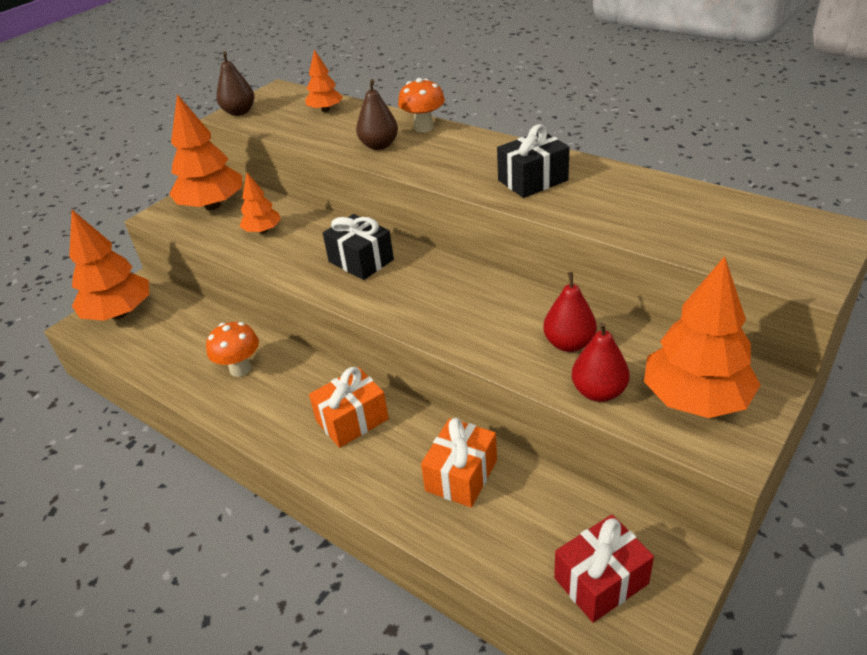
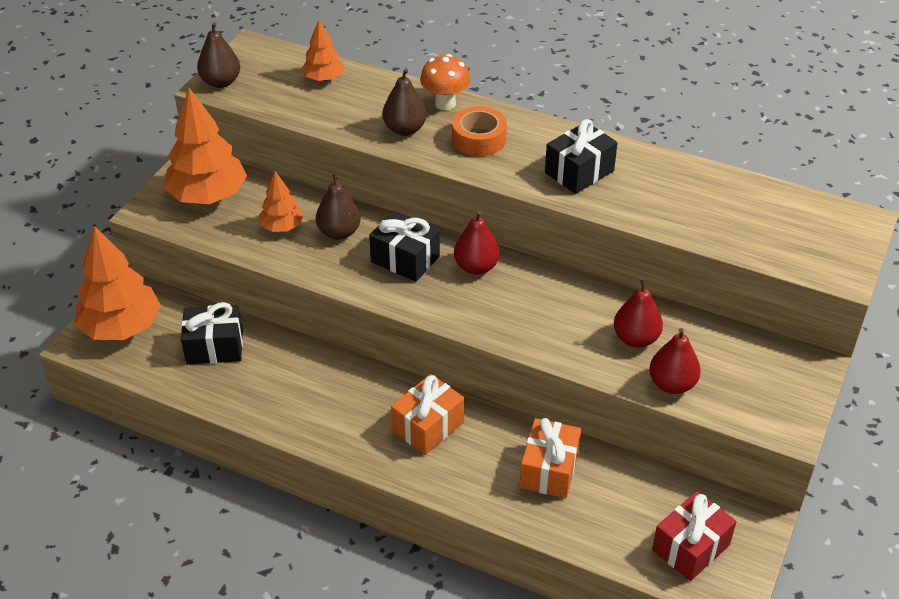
camera: 15 degrees left, 5 degrees up
(188, 334) = (214, 347): none -> black gift
(240, 369) = (290, 382): orange mushroom -> none
(310, 237) = (339, 232): none -> brown pear
(425, 270) = (476, 267): none -> red pear
(444, 154) = (479, 139): none -> orange tape
(695, 399) = (755, 384): orange tree -> none

